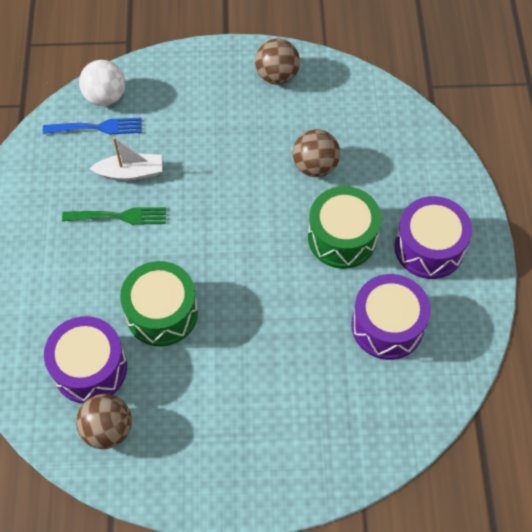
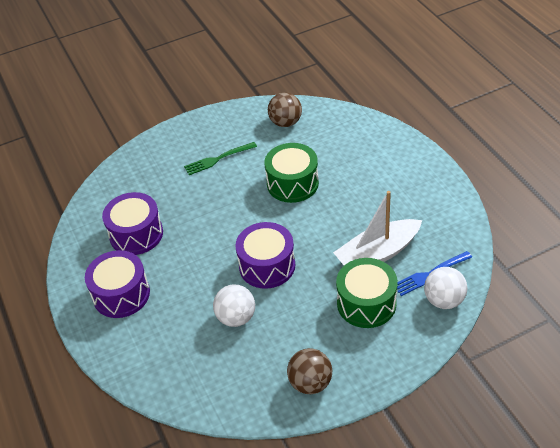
camera: 160 degrees right, 15 degrees down
(90, 368) = (317, 142): purple drum -> purple drum (267, 266)
(119, 216) = (362, 223): green fork -> green fork (217, 159)
(130, 172) = (378, 254): white boat -> white boat, size x1.60
(315, 166) = (236, 317): brown ball -> white ball
(342, 238) = (191, 275): green drum -> green drum (366, 303)

